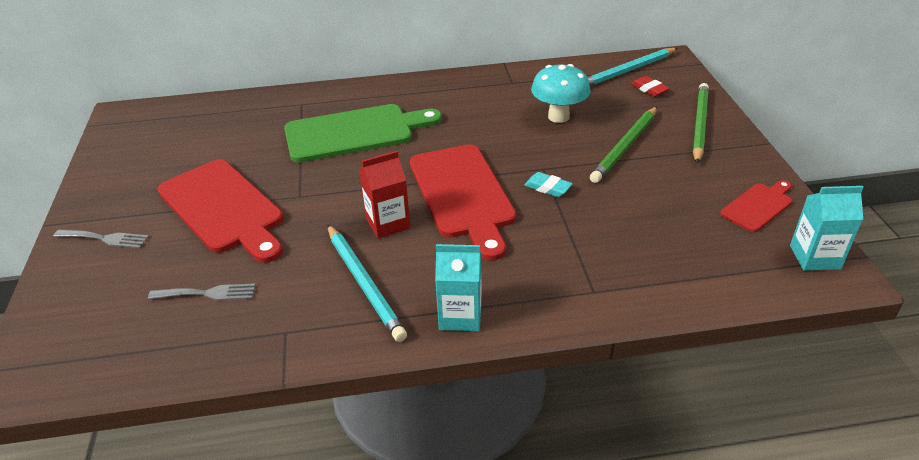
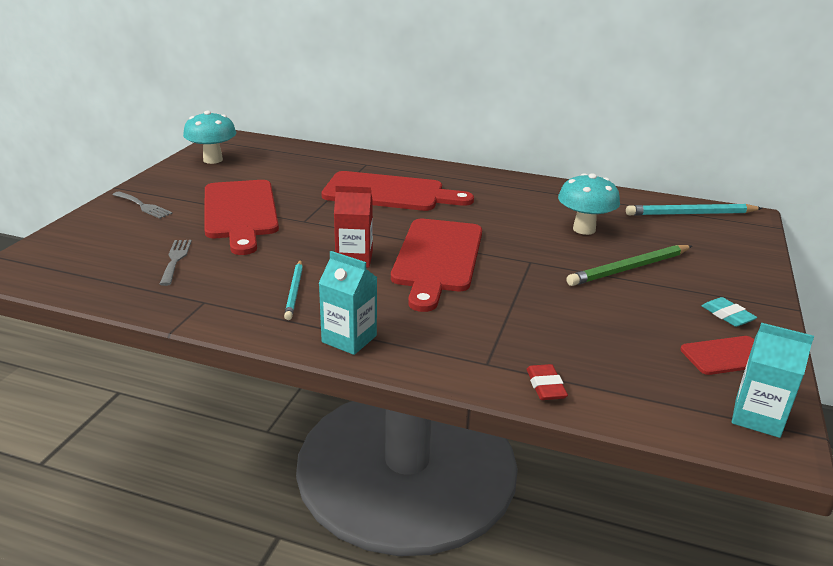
camera: 25 degrees right, 10 degrees down
(129, 150) = (213, 160): none -> turquoise mushroom
(207, 293) = (175, 260): grey fork -> grey fork turned 120 degrees counterclockwise
(355, 133) = (389, 193): green cutting board -> red cutting board
(364, 283) = (295, 291): turquoise pencil -> turquoise pencil, size x0.63
(548, 188) = (520, 276): turquoise eraser -> turquoise eraser (727, 315)
(649, 89) = (700, 233): red eraser -> red eraser (545, 386)
(699, 124) = (728, 273): green pencil -> none

